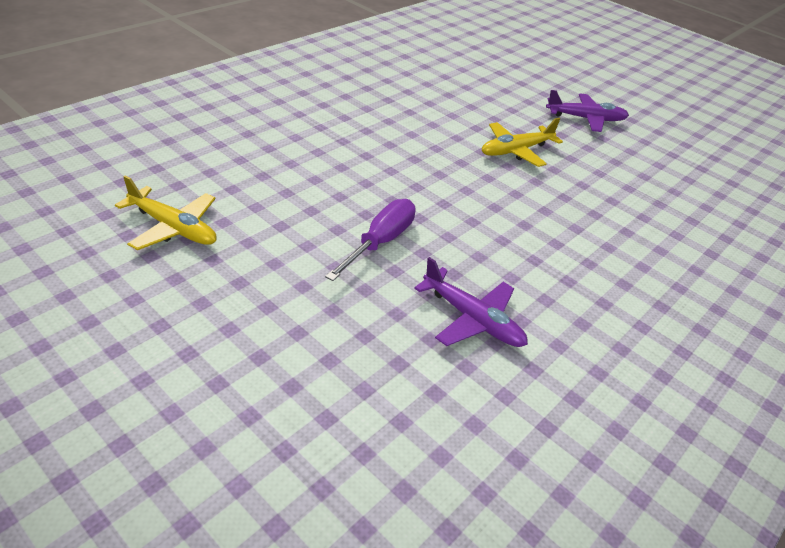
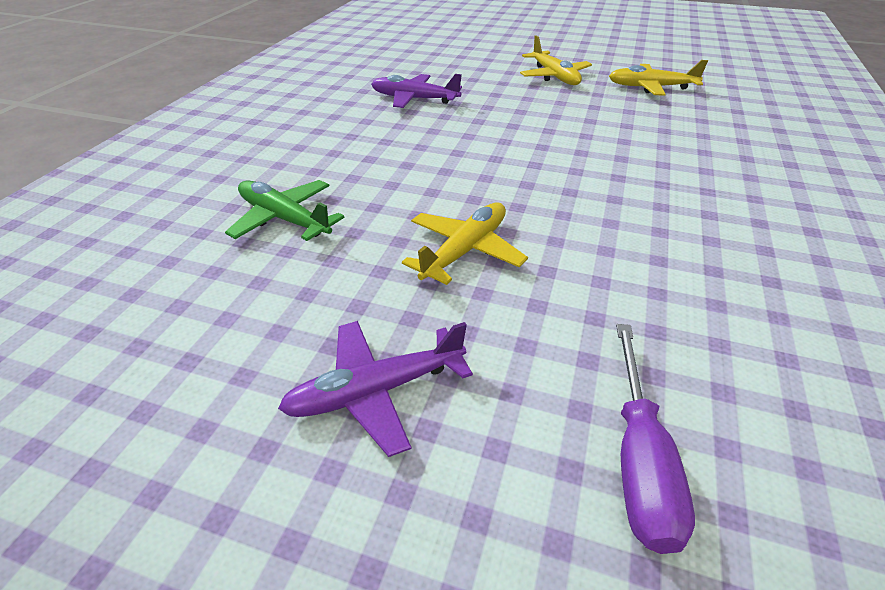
camera: 160 degrees right, 0 degrees up
(251, 296) = (554, 76): none -> yellow plane
(380, 242) = (515, 117): purple screwdriver -> purple screwdriver (639, 461)
(632, 210) = (284, 219): none -> green plane

